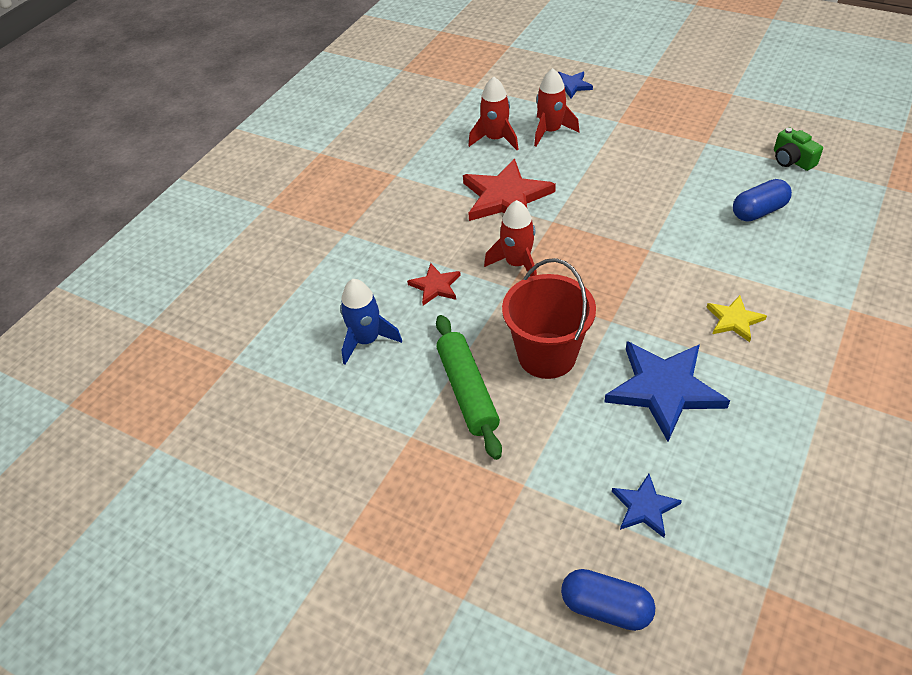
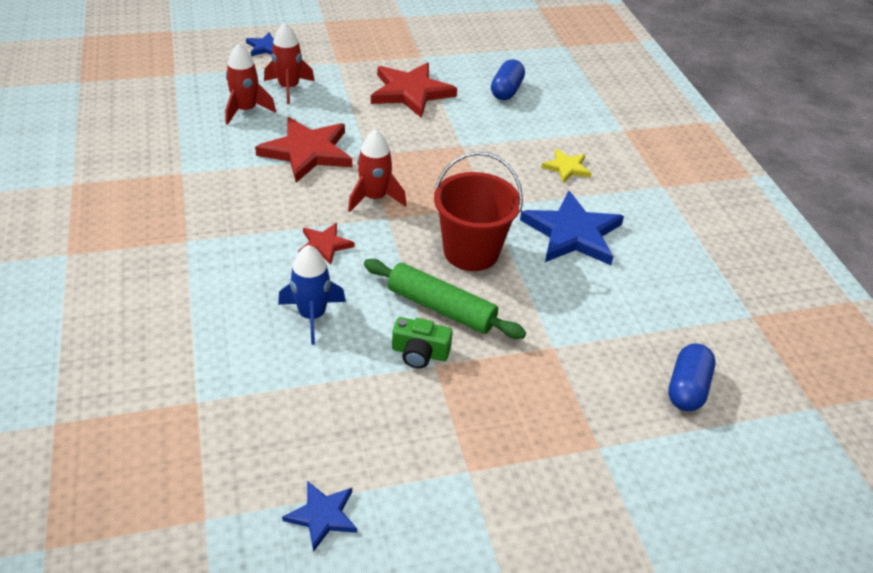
camera: 50 degrees left, 5 degrees down
(606, 607) = (687, 388): blue capsule -> blue capsule turned 45 degrees counterclockwise
(644, 507) = (641, 313): blue star -> blue star (322, 516)
(656, 176) = (411, 92): none -> red star
(792, 160) = (491, 49): green camera -> green camera (420, 353)

